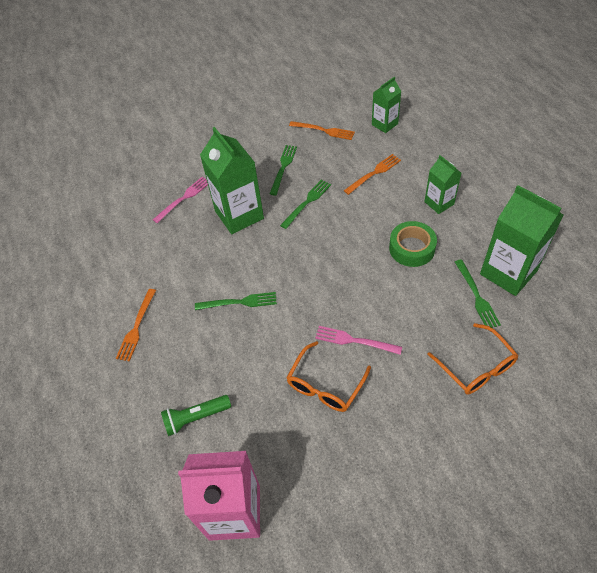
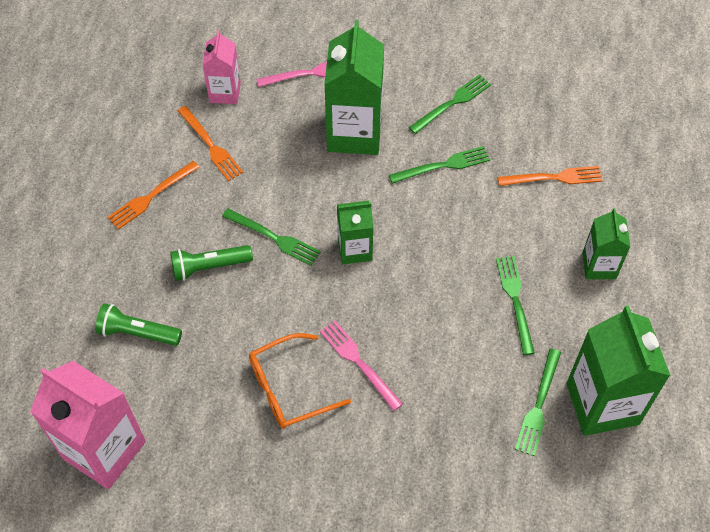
camera: 30 degrees right, 5 degrees up
(137, 238) = (225, 92): none -> pink carton
(211, 345) = (209, 267): none -> green flashlight
(324, 130) = (542, 83): orange fork -> orange fork (211, 146)
(384, 124) = (626, 119): green carton -> green carton (355, 249)
(412, 248) = (515, 300): green tape -> green fork
(476, 367) = (464, 481): orange glasses -> none

